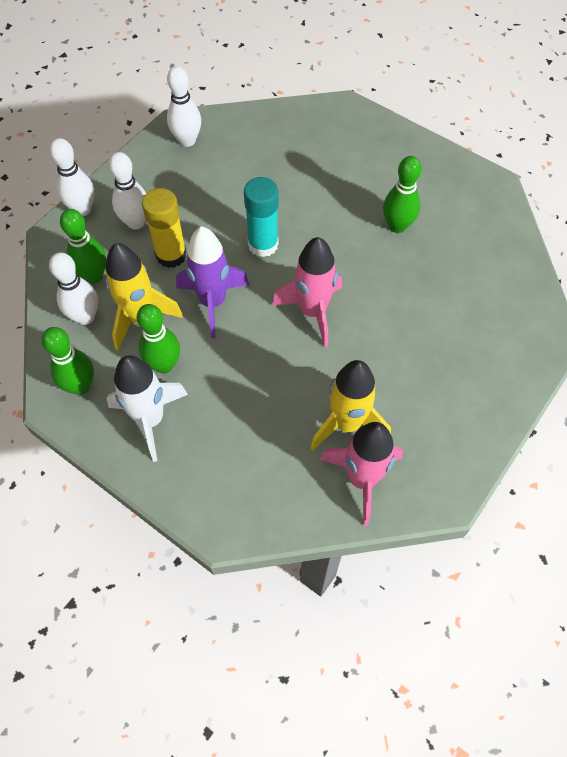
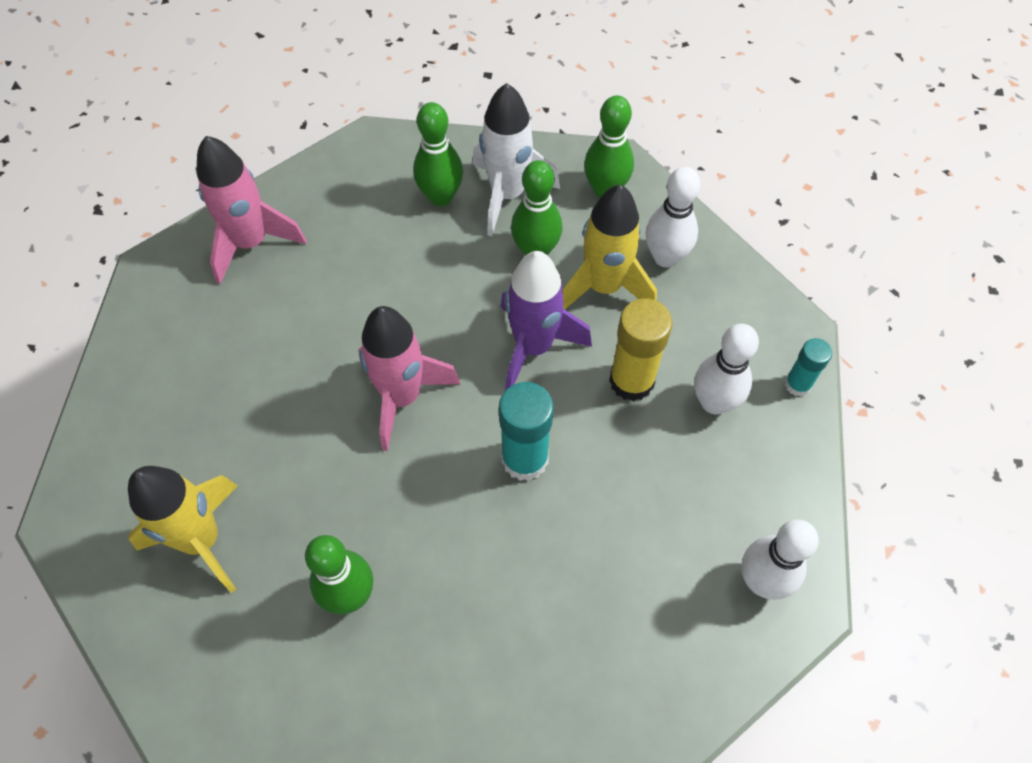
camera: 150 degrees right, 0 degrees up
(82, 209) = (797, 384): white bowling pin -> turquoise glue stick
(93, 276) = (700, 306): green bowling pin -> green bowling pin (441, 196)
(347, 423) = (293, 288): yellow rocket -> yellow rocket (202, 540)

